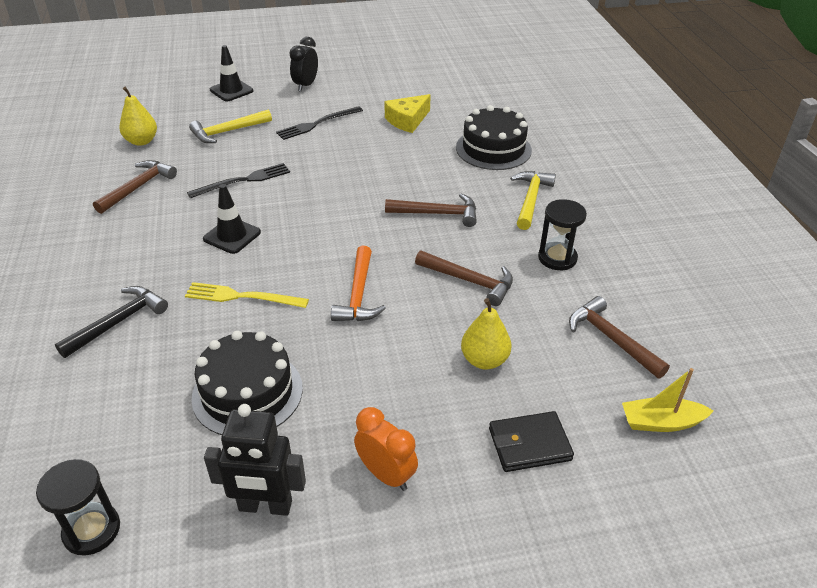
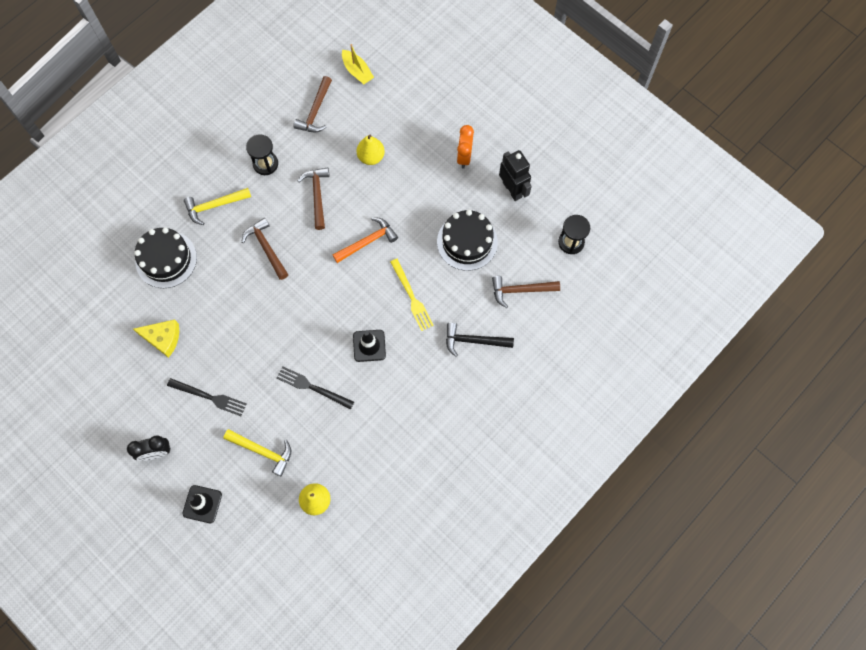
camera: 125 degrees left, 30 degrees up
(138, 187) = (366, 447): brown hammer -> brown hammer (520, 290)
(529, 444) = (408, 114): black wallet -> none

